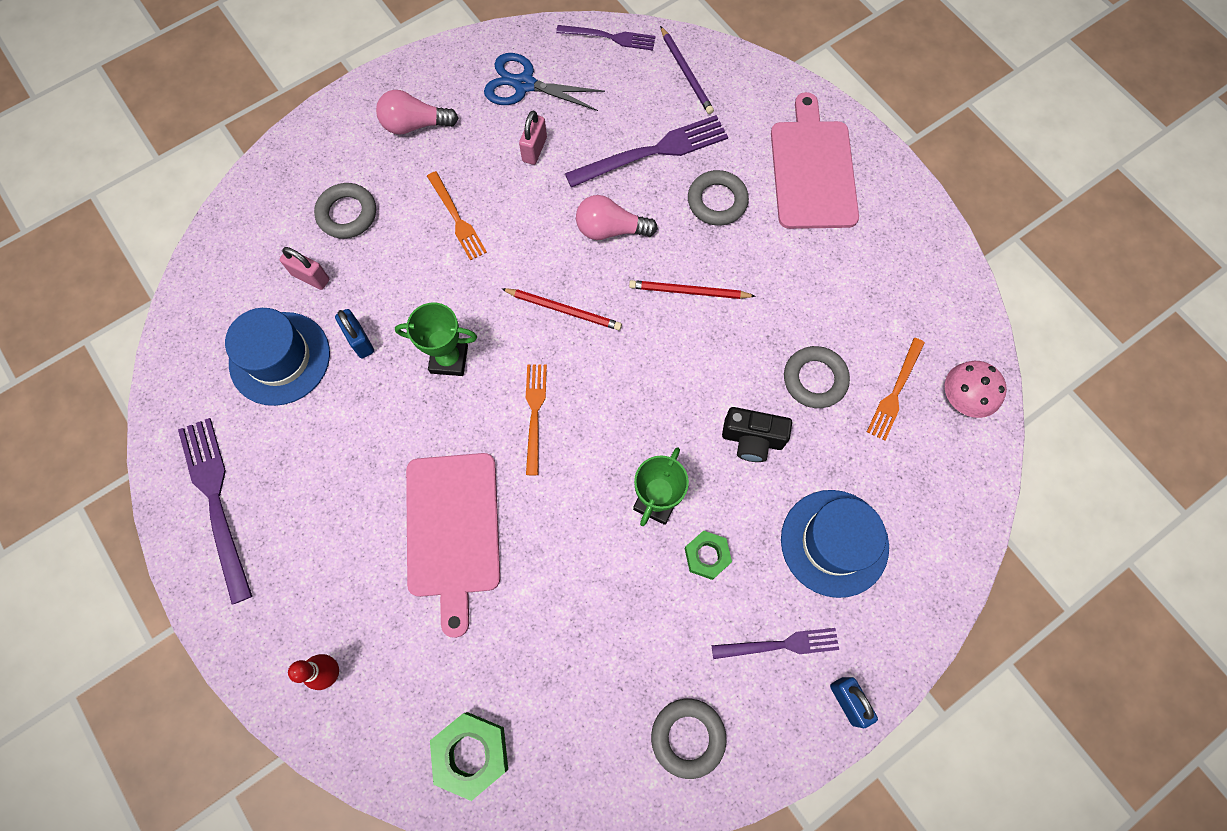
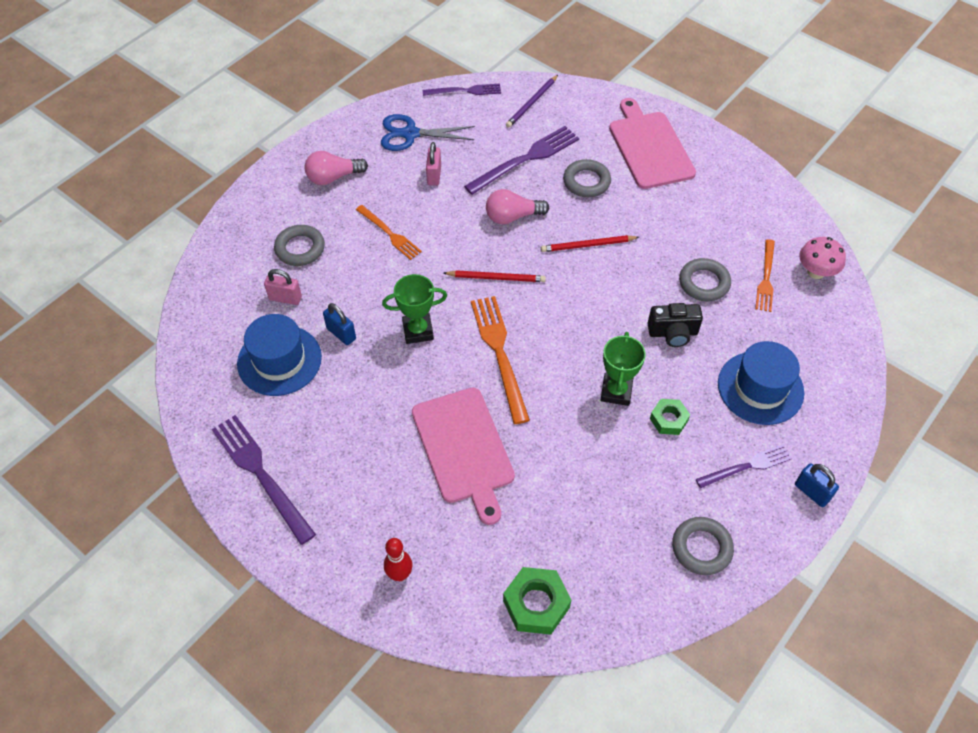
camera: 15 degrees left, 15 degrees down
(535, 414) = (499, 353): orange fork -> orange fork, size x1.61
(686, 73) = (532, 103): purple pencil -> purple pencil turned 75 degrees clockwise

